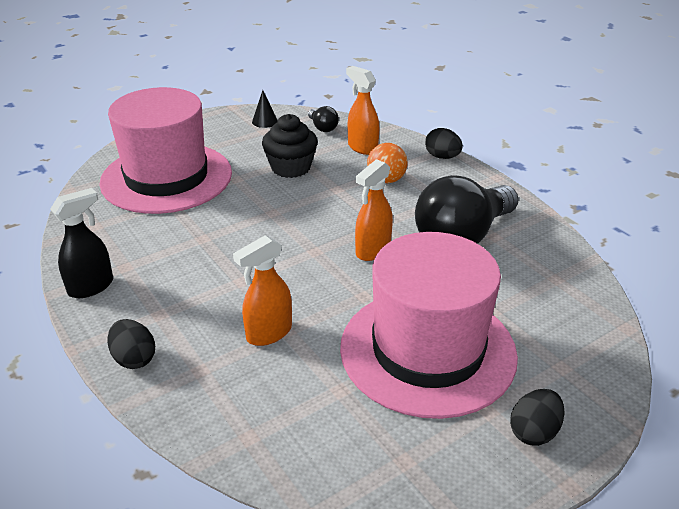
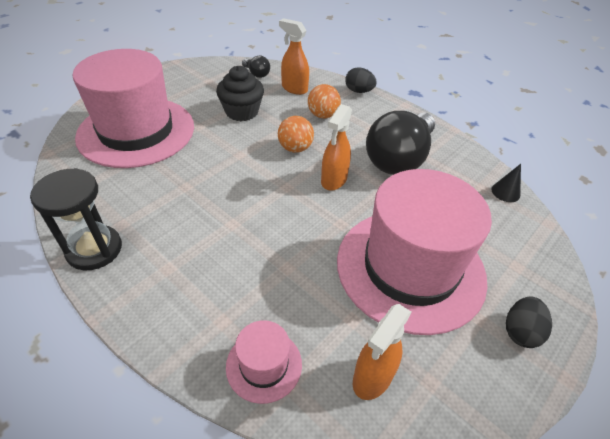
camera: 15 degrees left, 10 degrees up
(91, 287) = (94, 249): black spray bottle -> black hourglass
(134, 358) = (156, 320): black egg -> none
(229, 415) = (264, 365): none -> pink hat
(264, 121) = (207, 72): black cone -> black cone (505, 192)
(268, 333) = (272, 272): orange spray bottle -> orange spray bottle (372, 378)
(339, 212) = (295, 148): none -> orange ball

